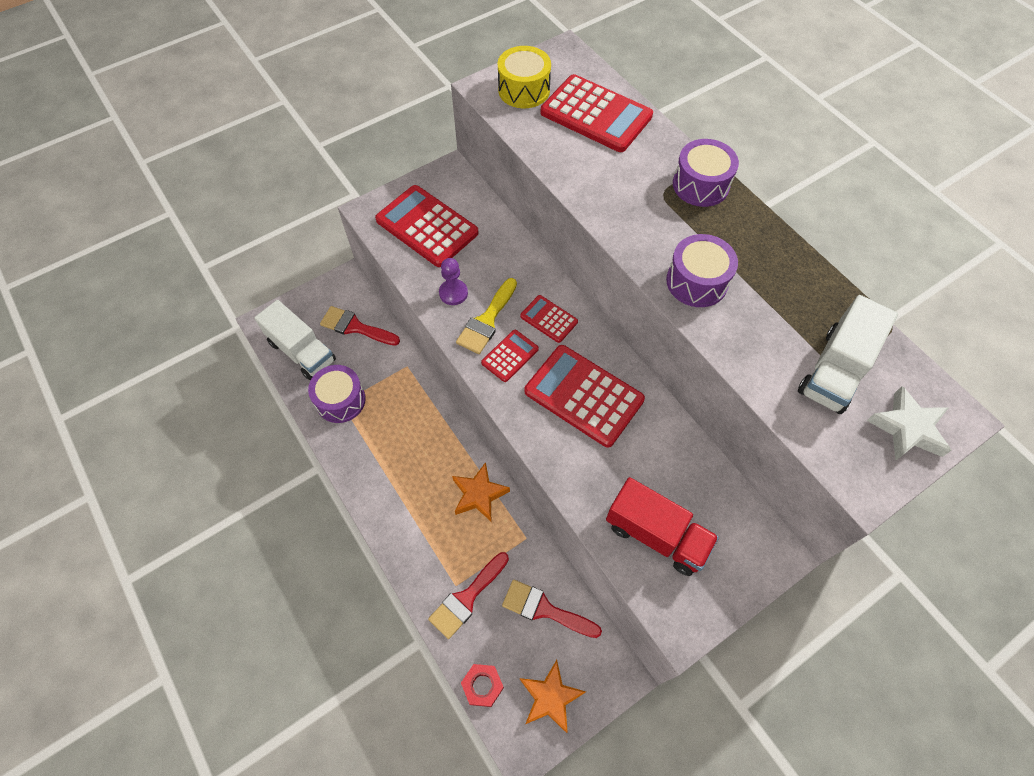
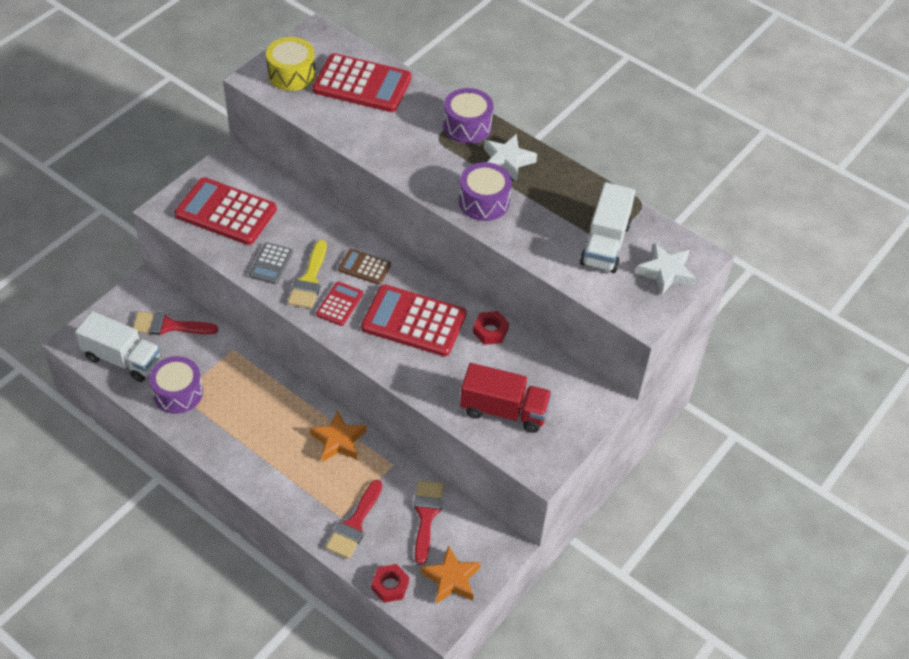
camera: 20 degrees left, 10 degrees down
(453, 293) = (271, 264): purple pawn -> grey calculator
(544, 609) = (426, 515): red brush -> red brush turned 90 degrees clockwise
(549, 319) = (364, 267): red calculator -> brown calculator
(666, 429) = (490, 331): none -> red nut
(737, 237) = (507, 161): none -> white star

